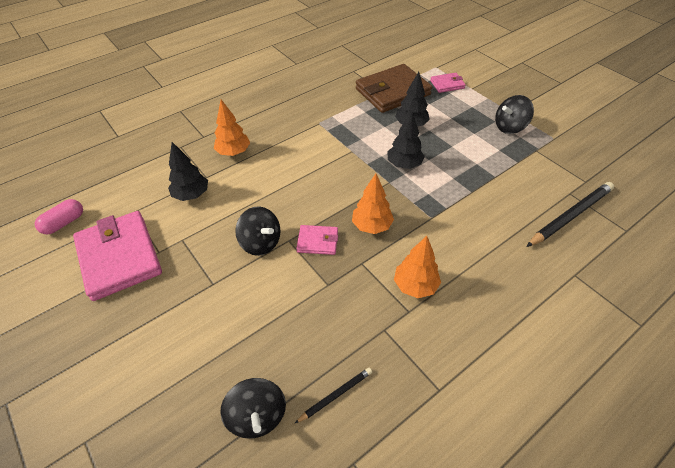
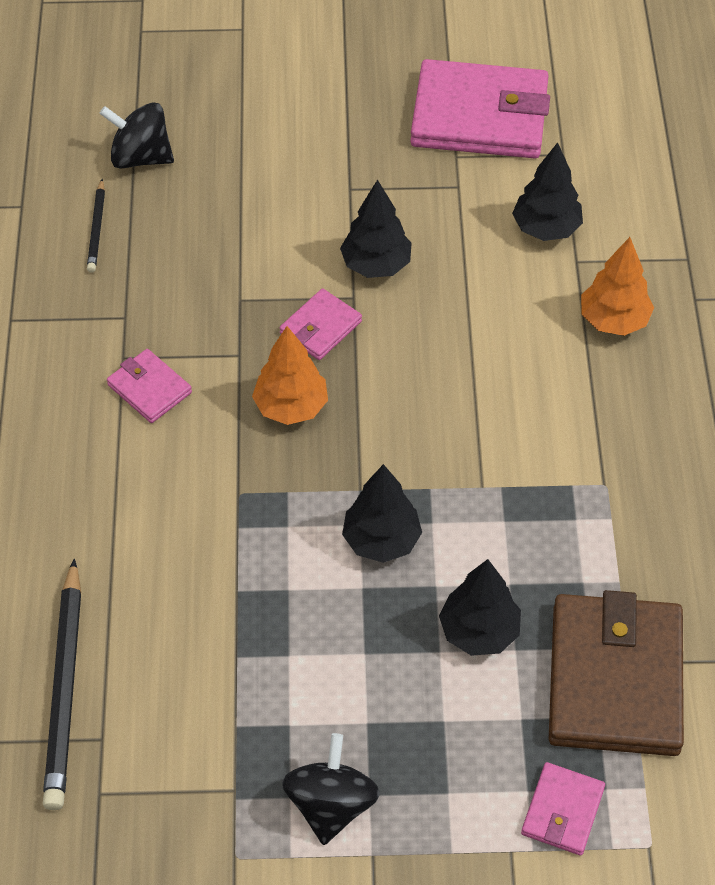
camera: 125 degrees right, 5 degrees up
(64, 223) = (599, 80): pink capsule -> none
(261, 243) = (376, 265): black spinning top -> black tree
(415, 286) = (149, 389): orange tree -> pink wallet

